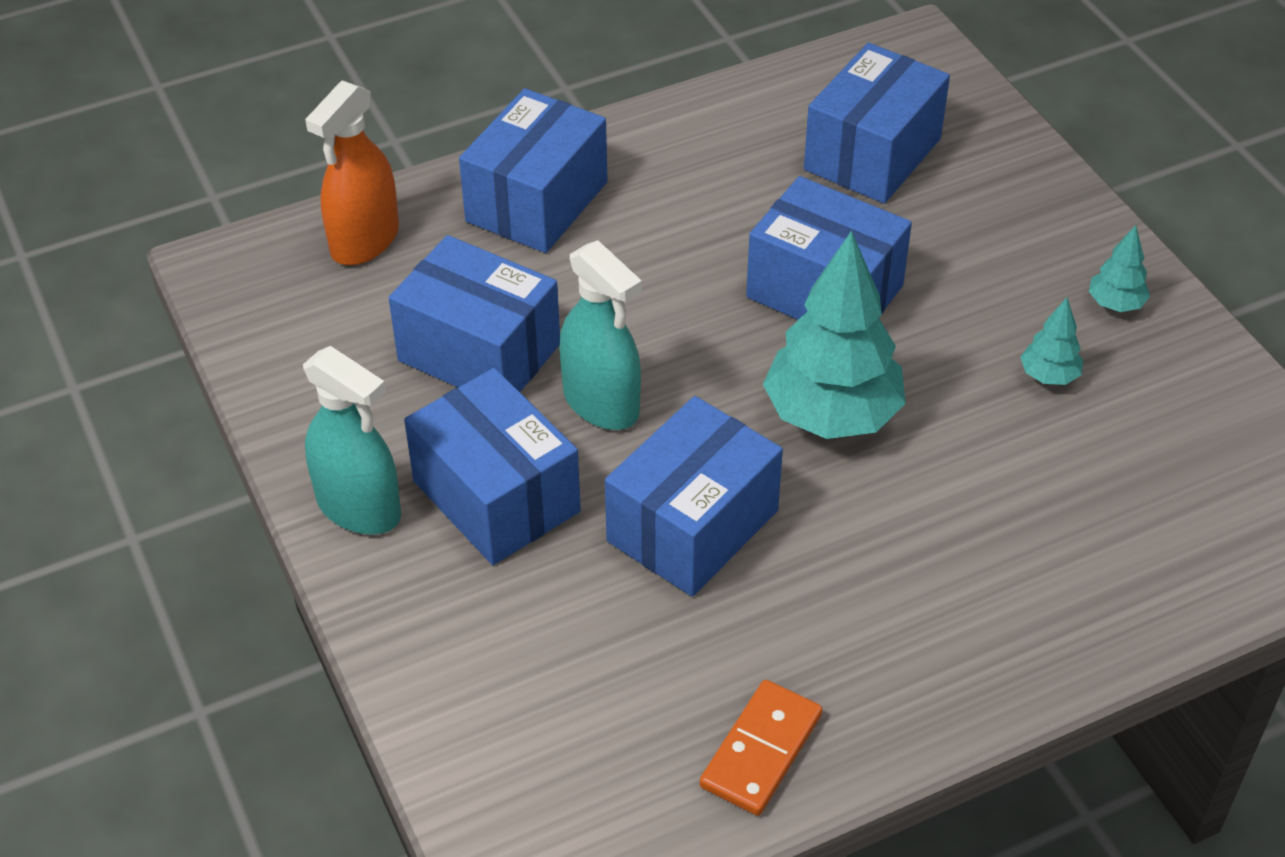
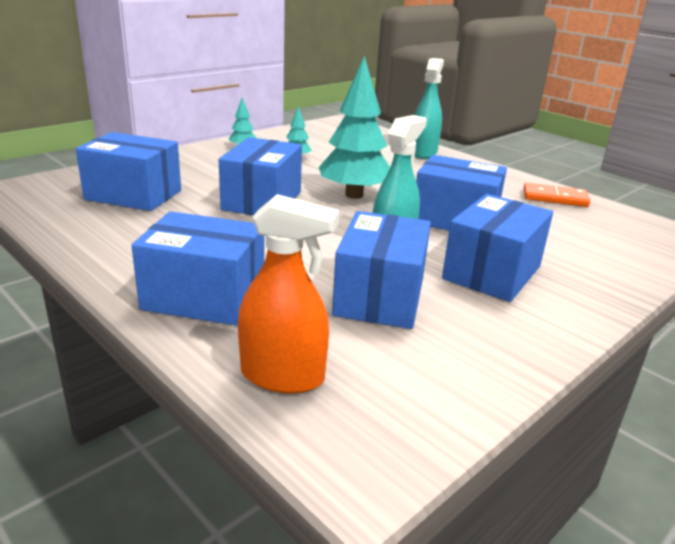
camera: 110 degrees left, 20 degrees down
(359, 508) = (552, 319): turquoise spray bottle -> turquoise spray bottle (423, 153)

